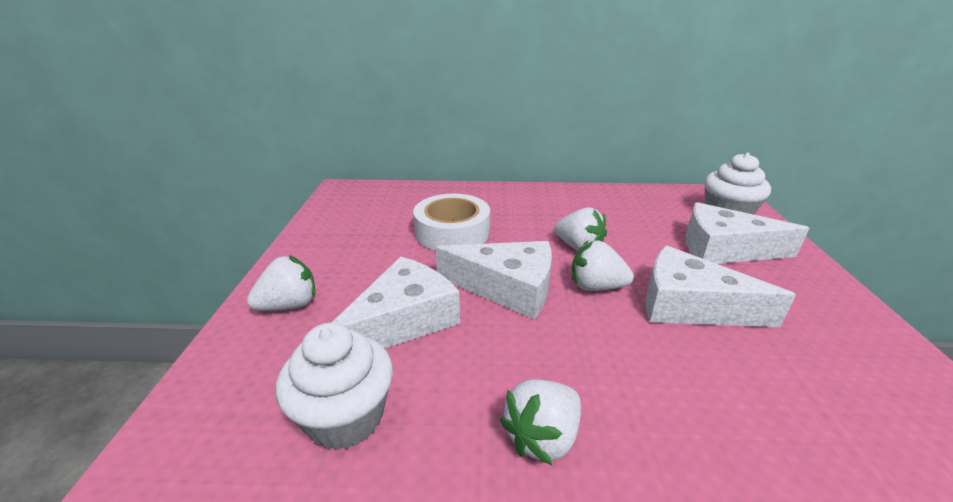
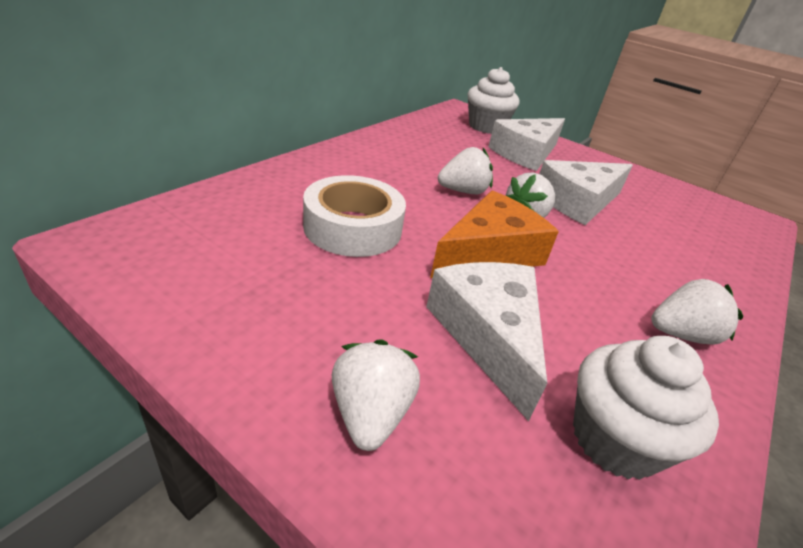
camera: 60 degrees left, 5 degrees up
(507, 288) = (489, 253): white cheese -> orange cheese
(542, 437) = (681, 334): white strawberry -> white strawberry turned 90 degrees counterclockwise

